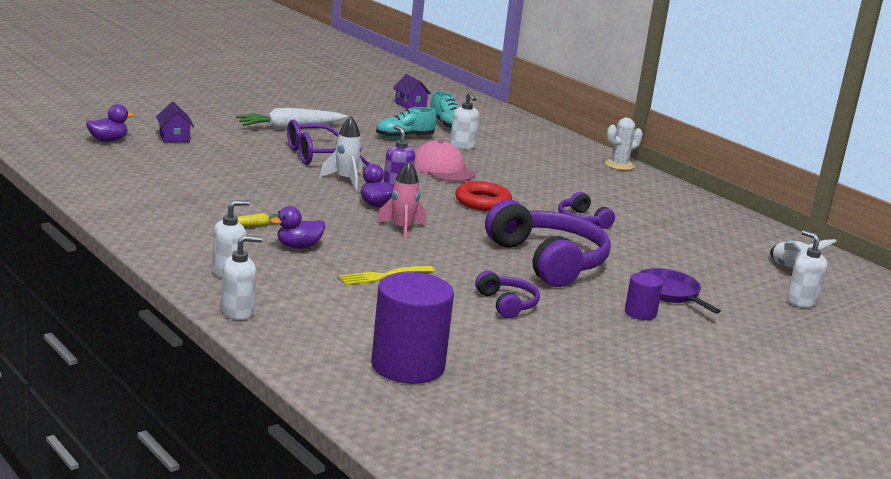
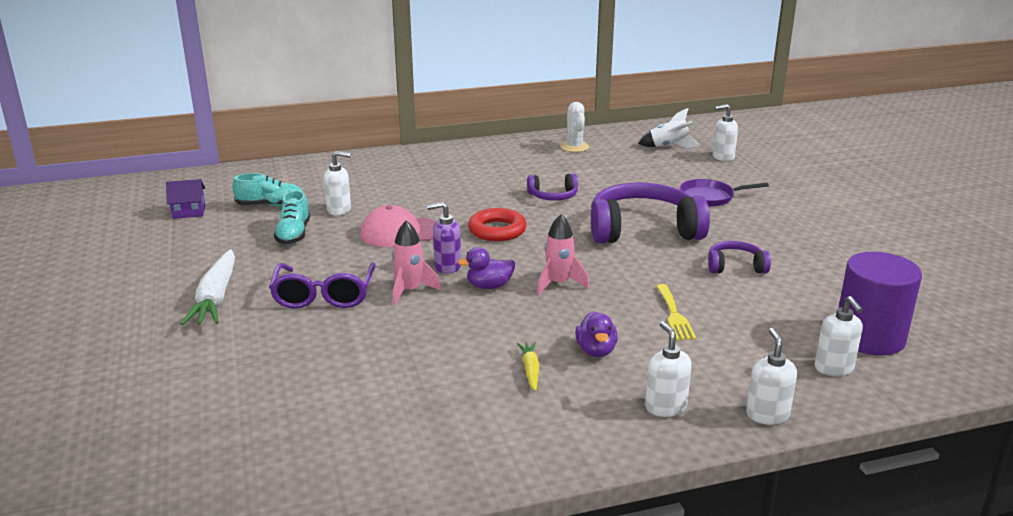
camera: 65 degrees left, 5 degrees up
(108, 140) = (173, 451): purple duck -> none
(174, 137) = (197, 389): purple house -> none
(334, 345) = (834, 368): none -> white soap dispenser
(345, 180) = (410, 291): white rocket -> pink rocket
(619, 165) = (426, 153): white cactus -> white cactus (574, 147)
(640, 313) = (748, 216): purple cylinder -> none

